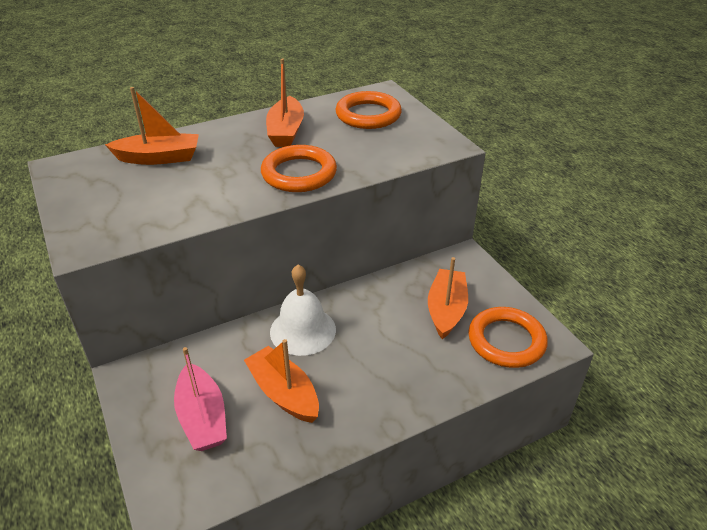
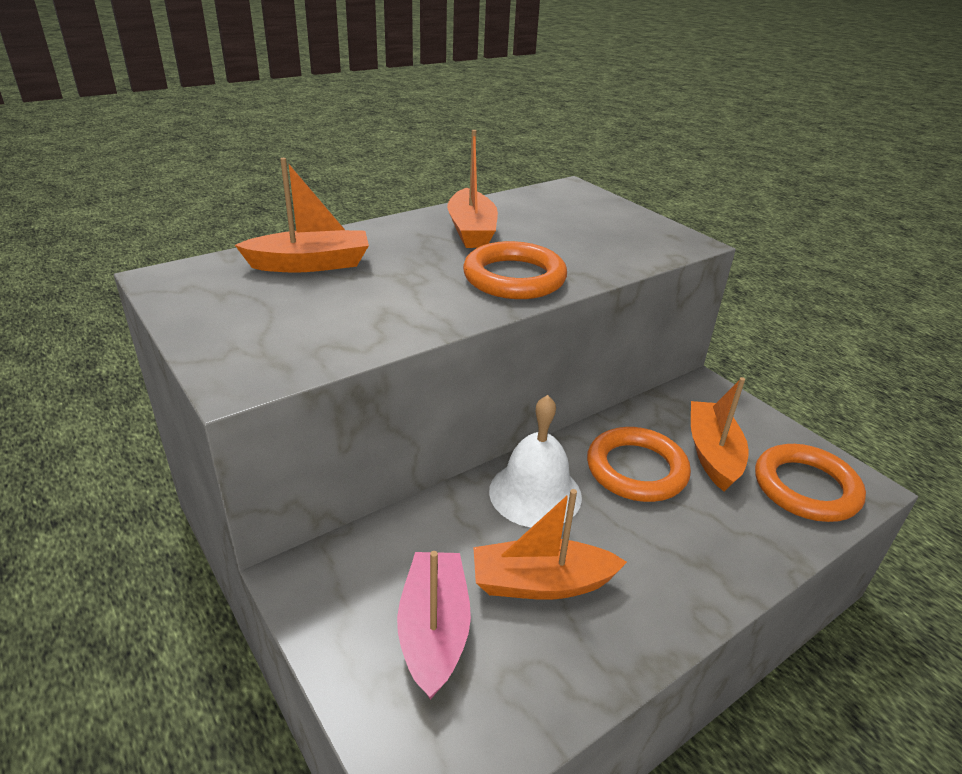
camera: 10 degrees left, 5 degrees down
(202, 417) = (434, 631): pink boat -> pink boat turned 150 degrees counterclockwise
(284, 393) = (541, 583): orange boat -> orange boat turned 45 degrees counterclockwise
(368, 115) = (568, 211): orange ring -> orange ring (636, 469)

